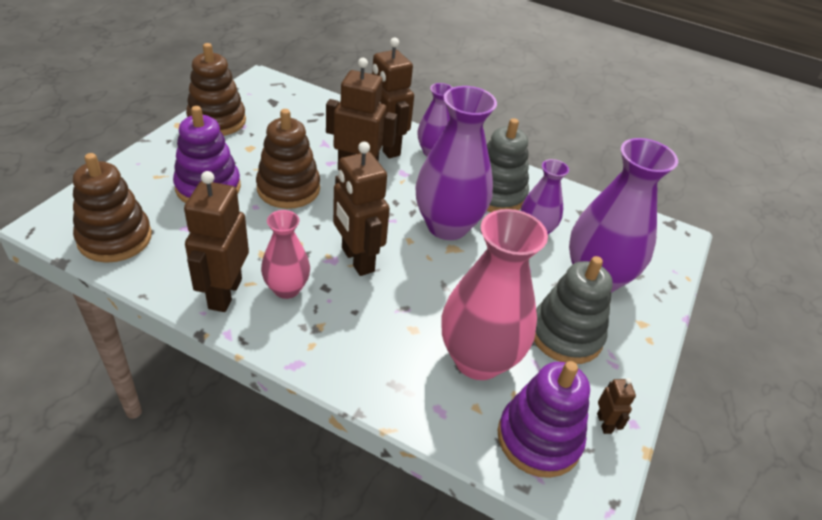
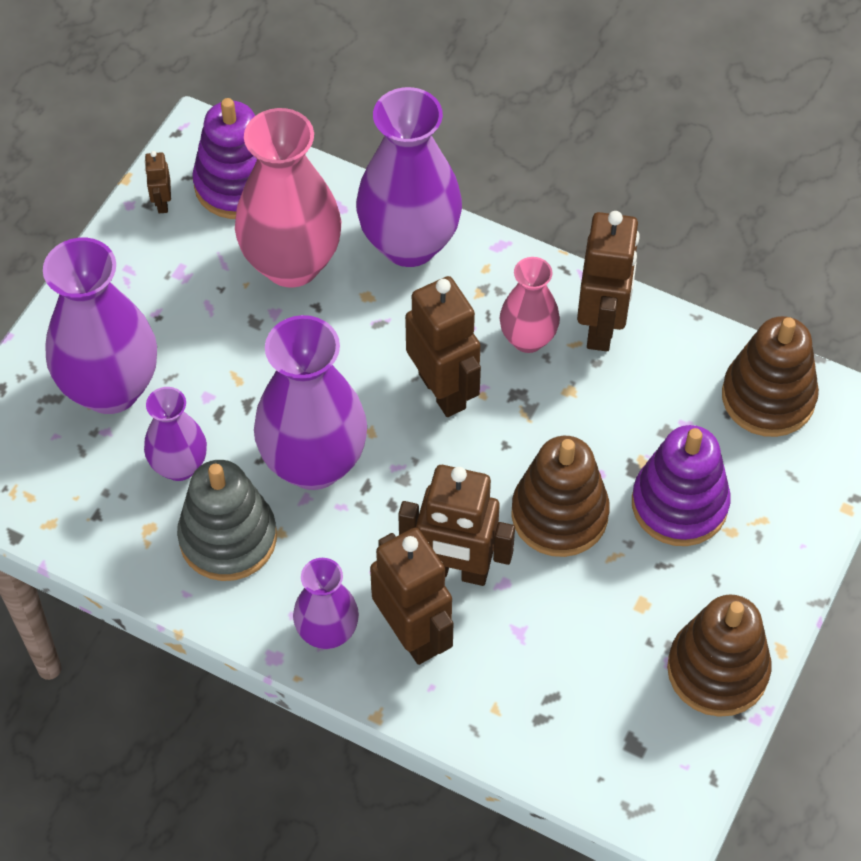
camera: 175 degrees left, 15 degrees up
(376, 371) = (409, 243): none -> purple vase
(566, 335) = (177, 301): grey stacking toy -> none

